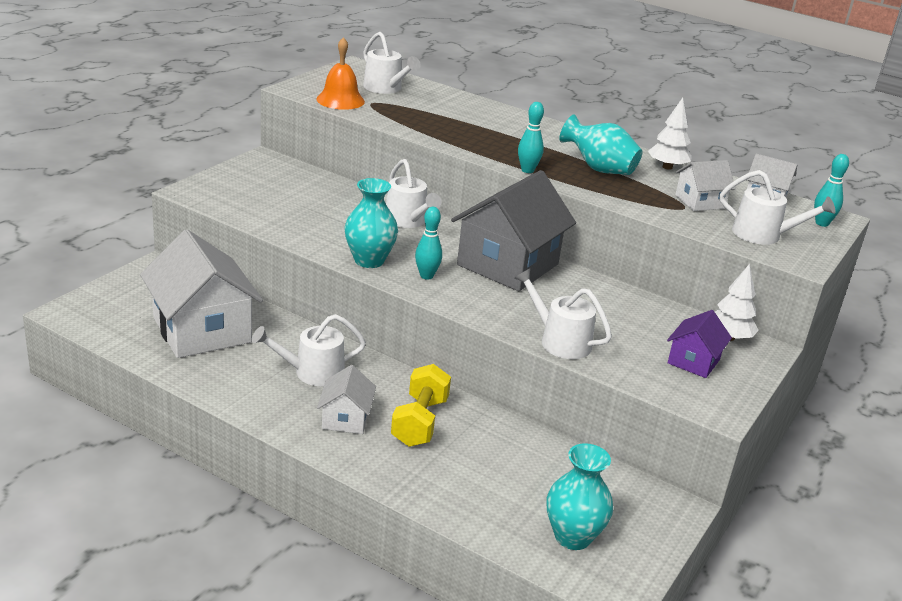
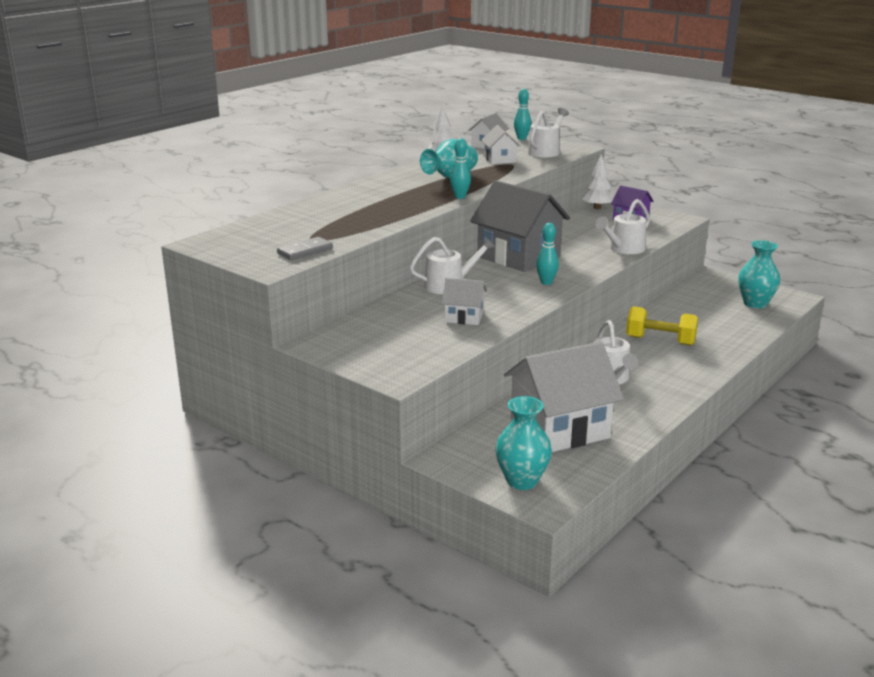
camera: 80 degrees left, 5 degrees down
(340, 100) = (305, 251): orange bell -> grey domino
(345, 418) = (667, 366): white house -> white house (464, 317)
(369, 260) = (527, 301): turquoise vase -> turquoise vase (522, 481)
(385, 88) = (271, 233): white watering can -> none

